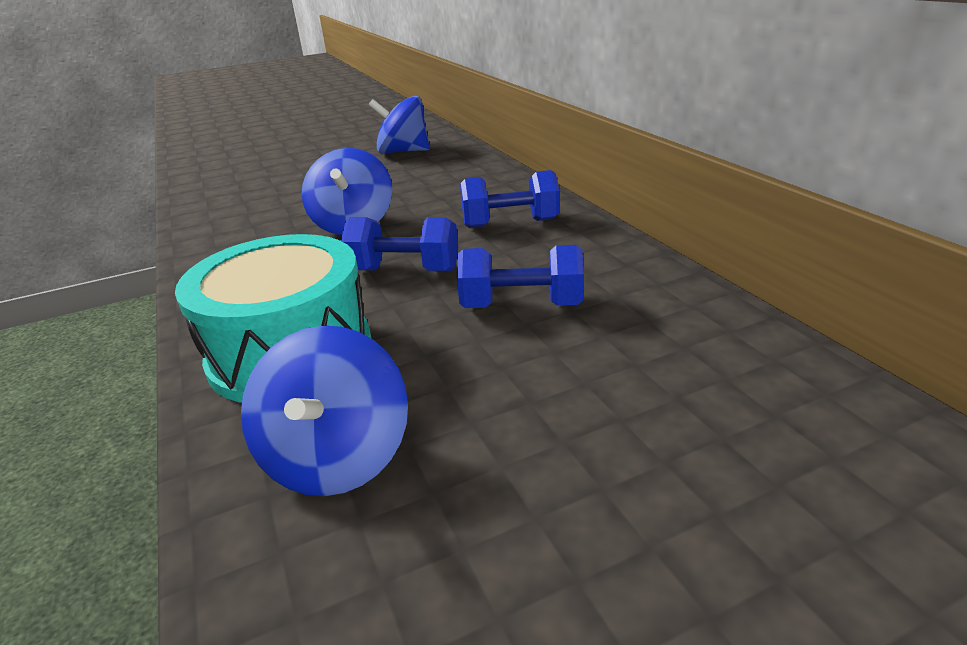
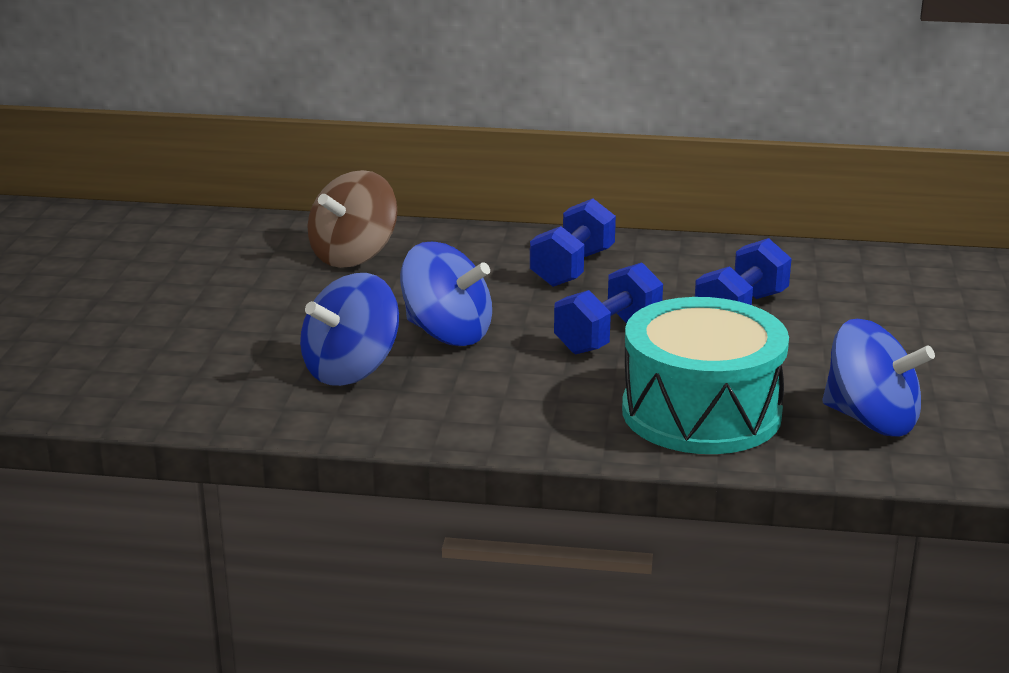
camera: 60 degrees left, 5 degrees down
(403, 152) = (238, 256): blue spinning top -> blue spinning top (351, 370)
(439, 170) = (353, 256): none -> brown spinning top

